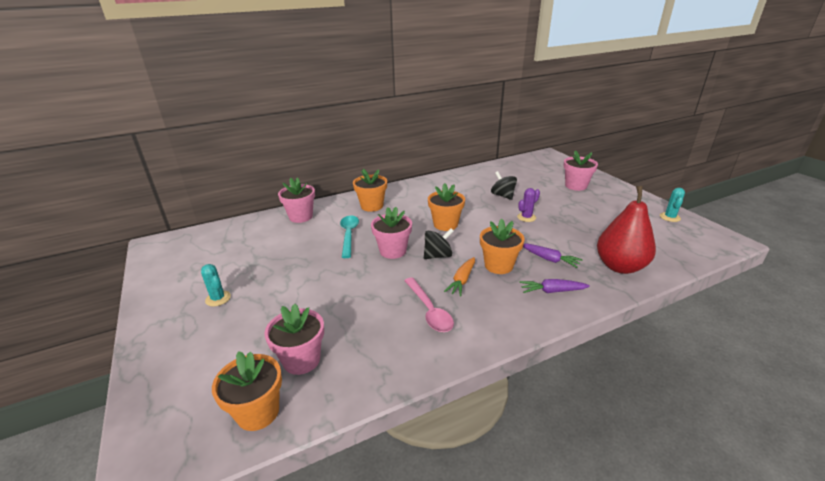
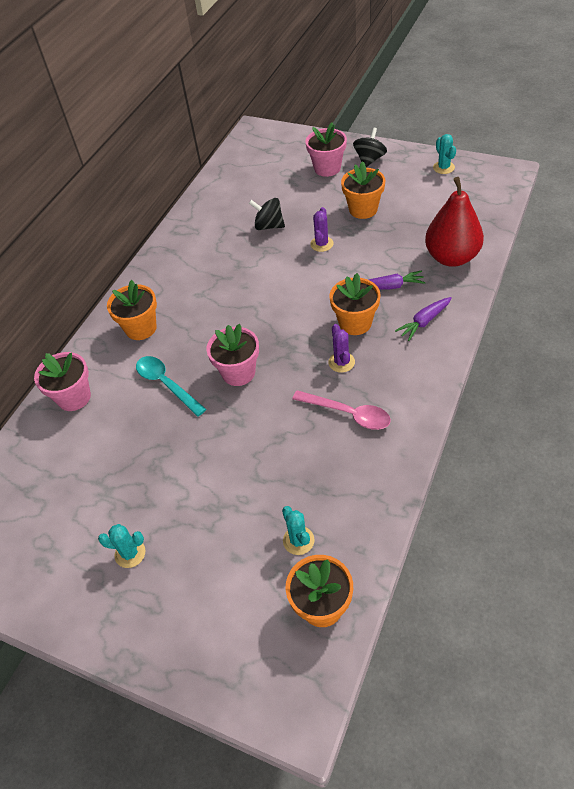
camera: 35 degrees left, 20 degrees up
(301, 360) = (298, 540): pink flower pot -> turquoise cactus
(438, 255) = (289, 348): black spinning top -> black spinning top (369, 160)
(445, 224) = (252, 303): orange flower pot -> orange flower pot (363, 209)
(462, 281) = (341, 362): orange carrot -> purple cactus

